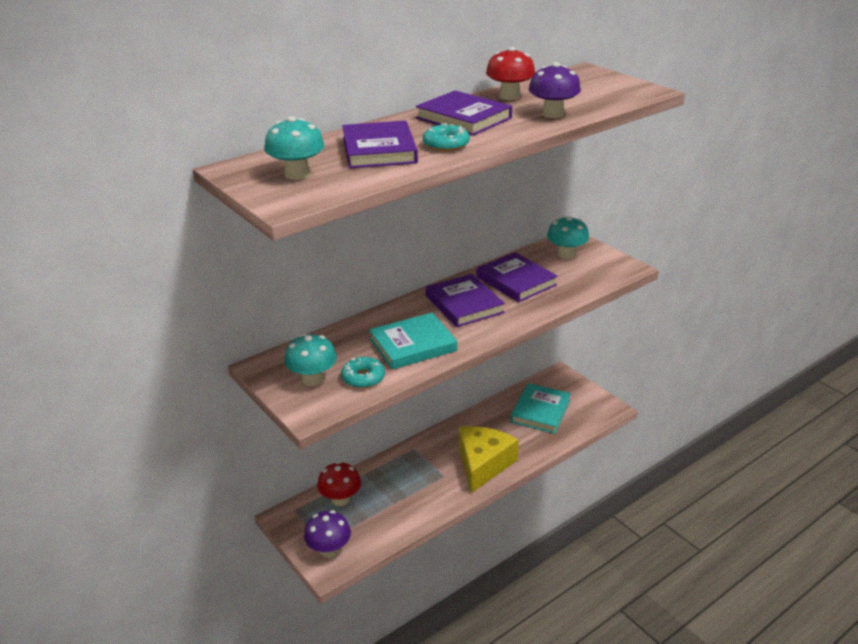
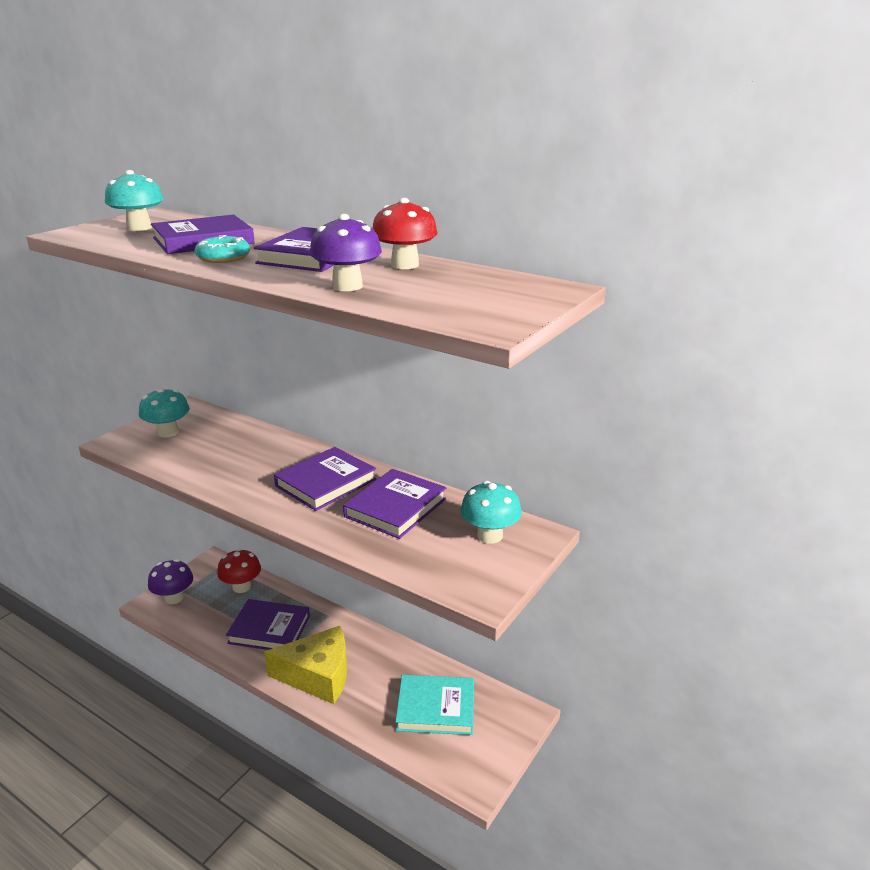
camera: 70 degrees right, 5 degrees down
(363, 378) = (171, 454): turquoise donut -> none
(413, 345) = (234, 468): turquoise book -> none
(413, 486) = (269, 629): none -> purple book

